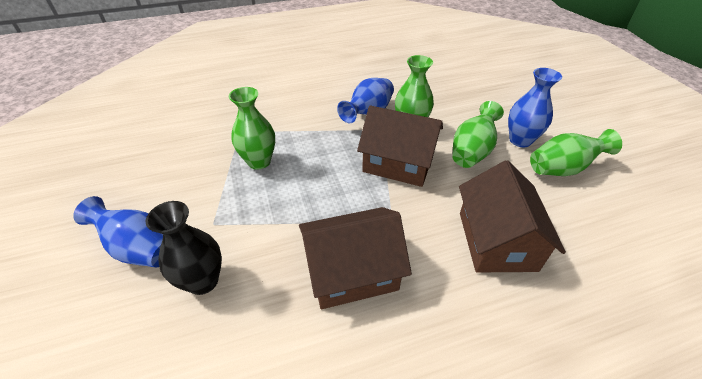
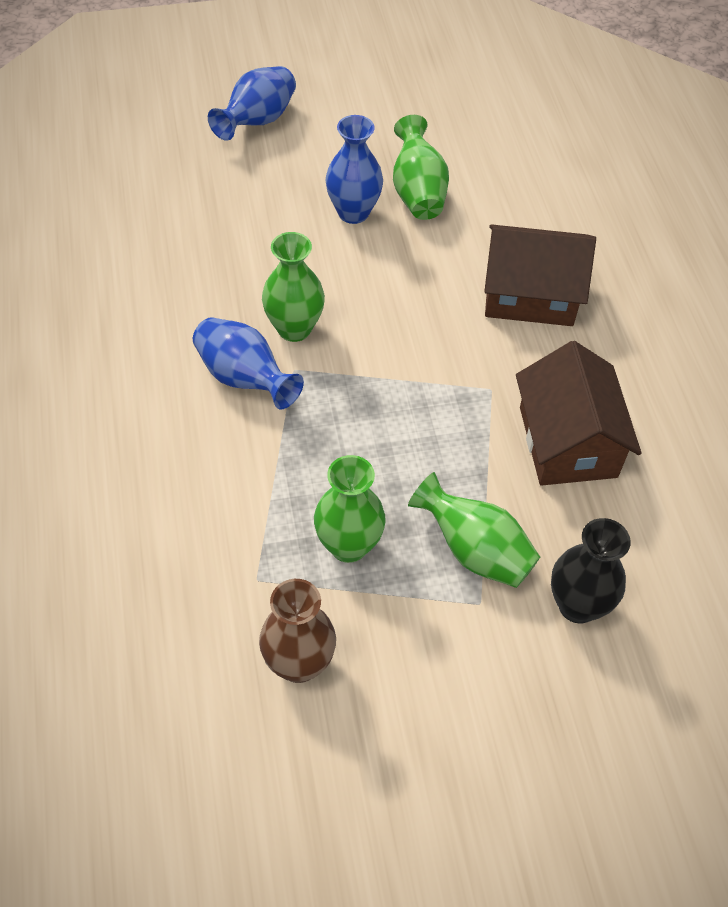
camera: 85 degrees left, 10 degrees up
(139, 248) = (520, 698): blue vase -> blue vase (257, 121)
(187, 150) = (299, 663): none -> brown vase
(398, 163) = (380, 361): brown house -> none
(472, 151) = (368, 271): green vase -> green vase (474, 551)

